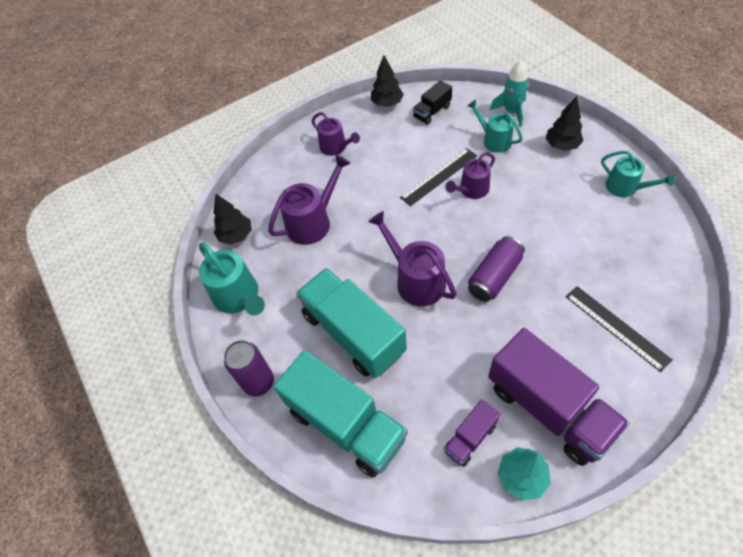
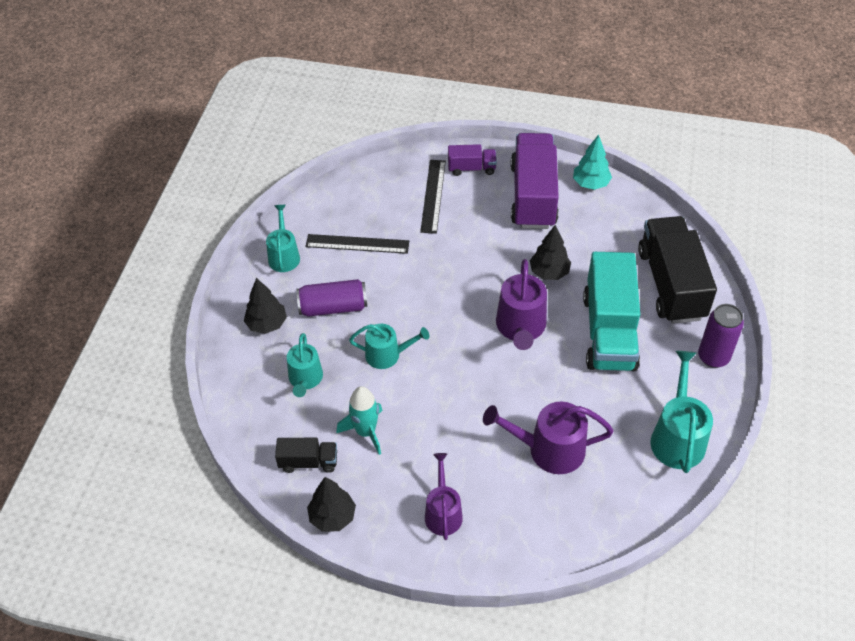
camera: 140 degrees left, 5 degrees down
(236, 235) = (632, 501): black tree -> black tree (549, 272)
(346, 424) = (671, 284): turquoise truck -> black truck
(439, 176) = (395, 390): black ruler -> black ruler (357, 244)
(470, 438) = (598, 219): purple truck -> purple truck (471, 168)
(471, 190) = (387, 355): purple watering can -> turquoise watering can
(494, 276) = (463, 282): purple can -> purple can (333, 307)
(511, 112) = (249, 391): turquoise rocket -> turquoise rocket (365, 432)

